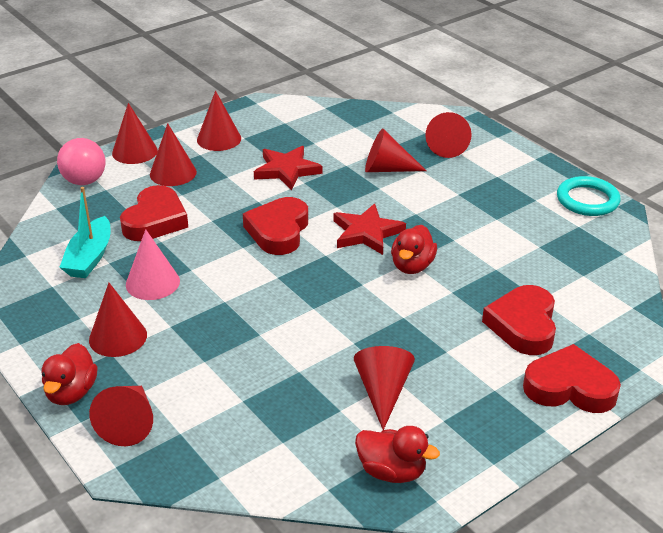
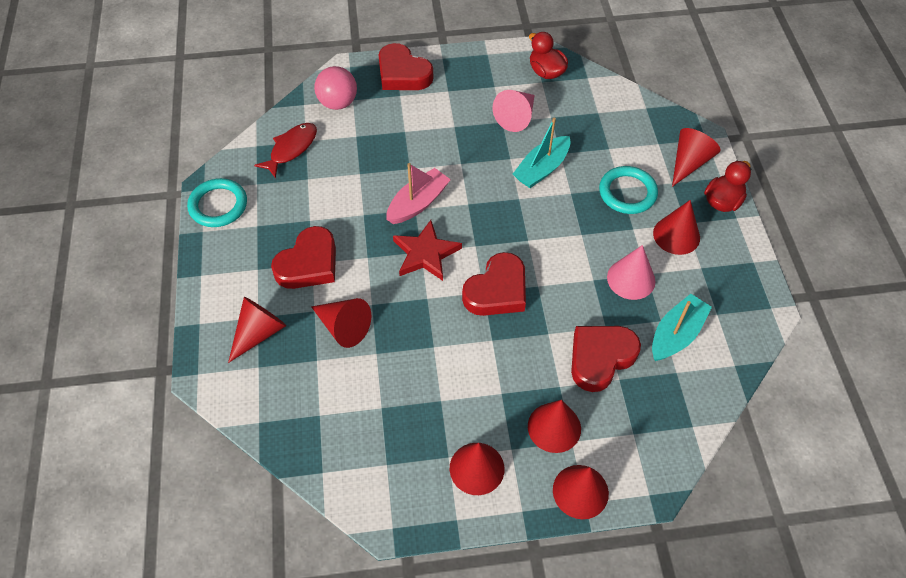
camera: 150 degrees left, 20 degrees up
(84, 181) = (652, 460): pink ball -> pink ball (338, 103)
(193, 359) = (627, 192): none -> turquoise ring
(287, 170) = (438, 373): red star -> none
(309, 345) = (542, 169): none -> turquoise boat
(383, 392) = (516, 117): red cone -> pink cone
(412, 266) = (418, 203): red duck -> pink boat
(523, 325) = (388, 122): red heart -> red heart (309, 264)
(587, 263) = (291, 149): none -> red fish

